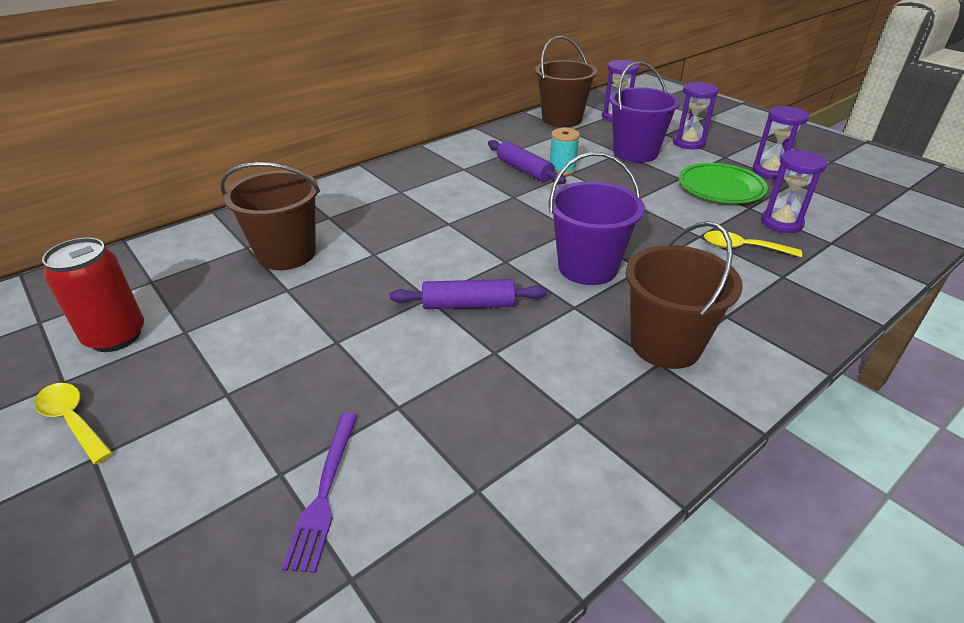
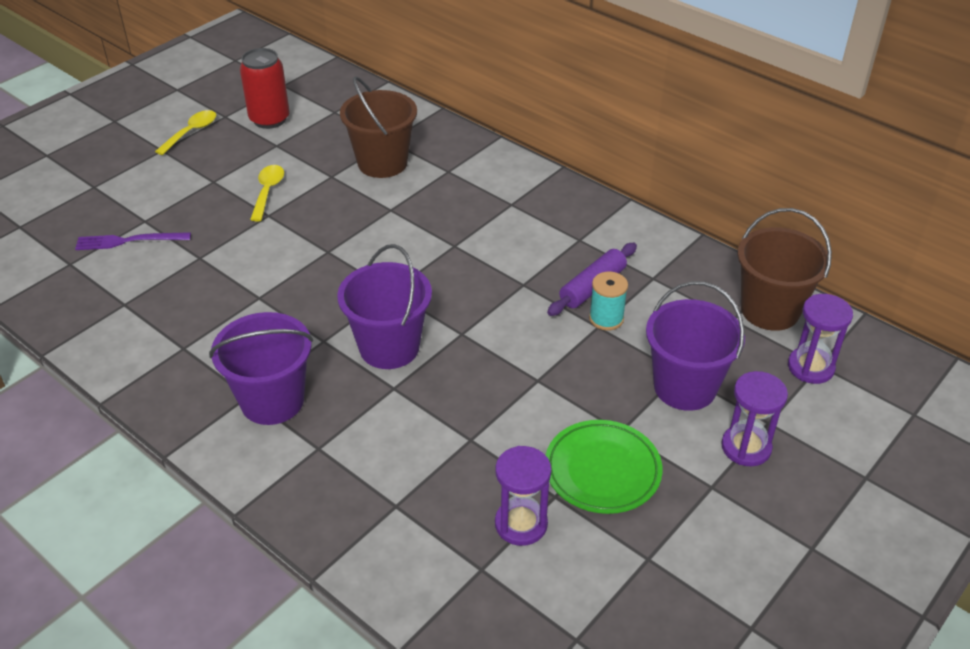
camera: 80 degrees right, 5 degrees up
(469, 305) = (320, 276): purple rolling pin -> none
(665, 344) = (272, 401): brown bucket -> purple bucket
(742, 248) = (450, 476): yellow spoon -> yellow spoon (268, 191)
(770, 171) = (678, 535): purple hourglass -> none

